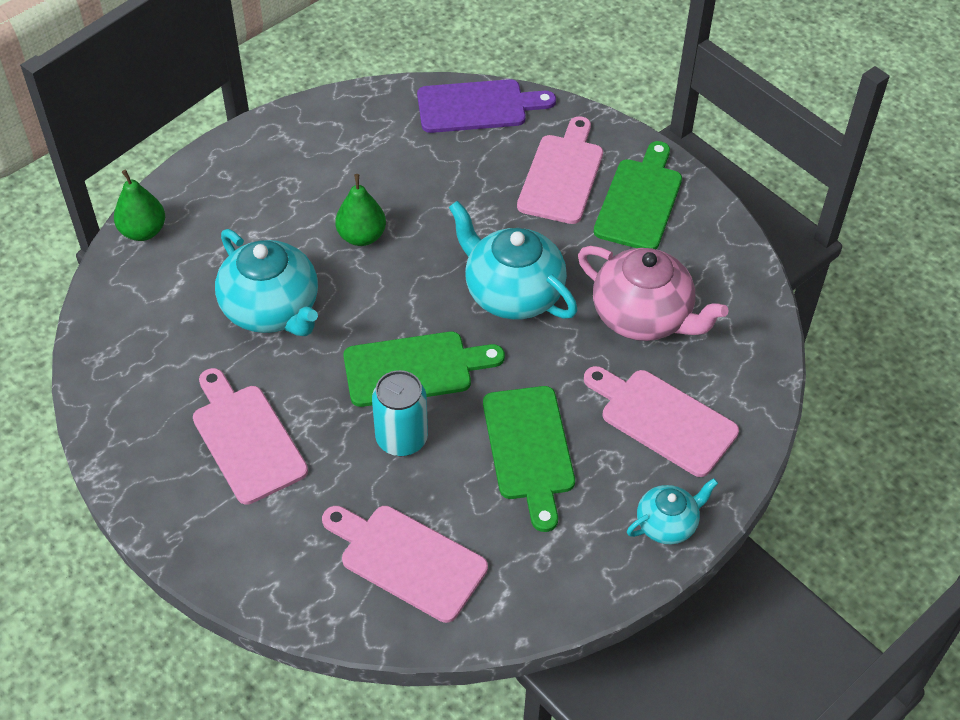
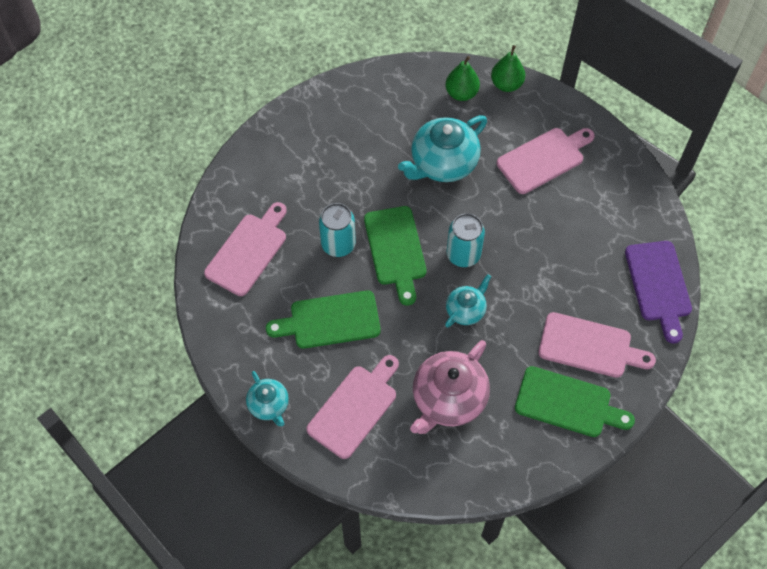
camera: 90 degrees right, 10 degrees up
(246, 439) = (338, 158): pink cutting board -> pink cutting board (543, 159)
(362, 236) = (513, 212): green pear -> green pear (461, 93)
(426, 292) = (463, 254): none -> turquoise can
(512, 293) = (466, 310): turquoise teapot -> turquoise teapot, size x0.55

